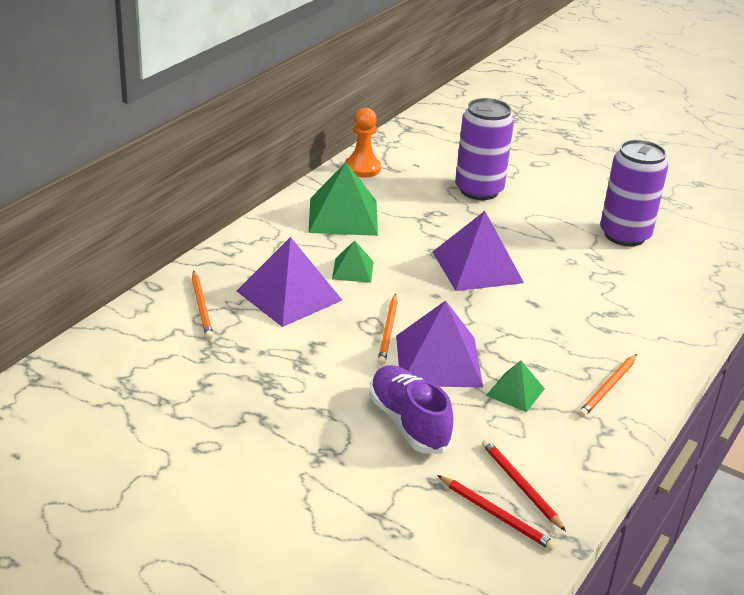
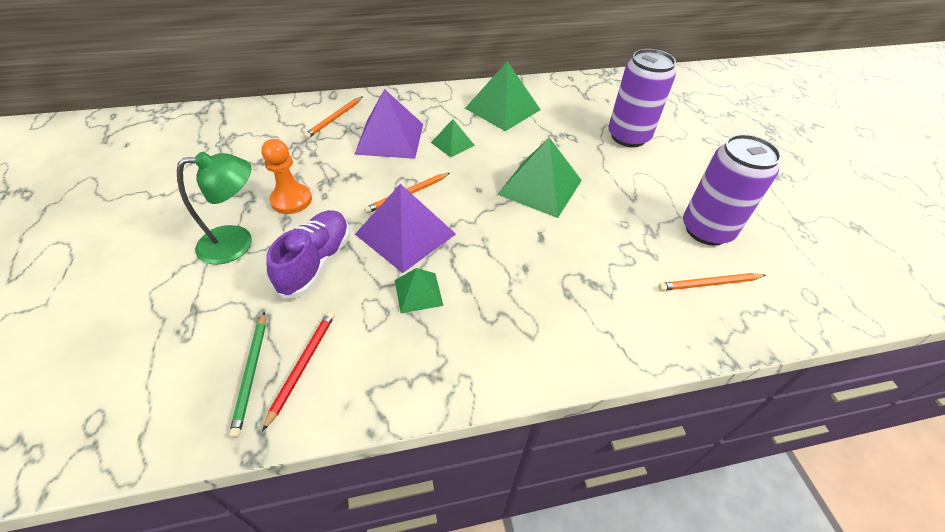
camera: 45 degrees right, 15 degrees up
(317, 453) = (237, 243): none -> green lamp
(362, 168) = (564, 86): orange pawn -> orange pawn (291, 200)
(477, 267) = (540, 187): purple pyramid -> green pyramid
(496, 515) = (251, 373): red pencil -> green pencil
(608, 388) = (492, 342): orange pencil -> orange pencil (709, 284)

